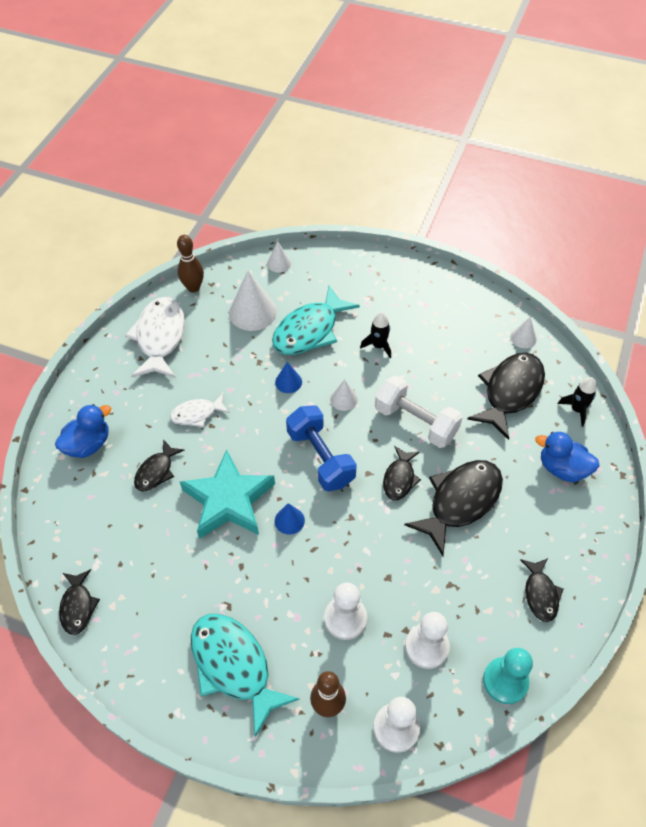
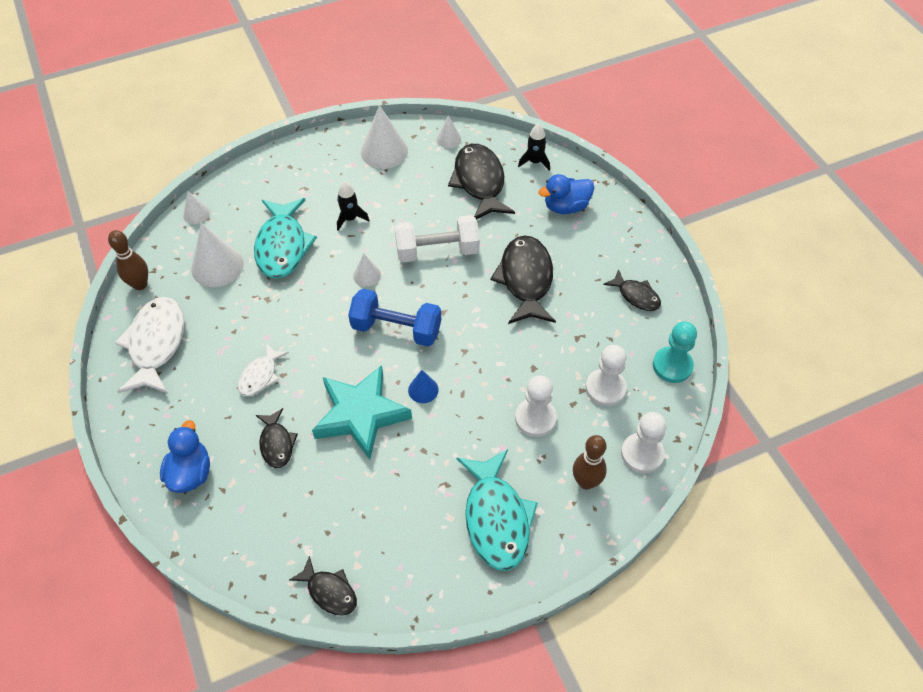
camera: 45 degrees left, 0 degrees up
(160, 337) = (156, 344): white fish -> white fish turned 45 degrees clockwise
(234, 666) = (496, 518): turquoise fish -> turquoise fish turned 105 degrees counterclockwise
(288, 382) = (309, 295): blue cone -> none
(399, 478) = (469, 297): black fish -> none
(460, 311) = (384, 151): none -> white cone

